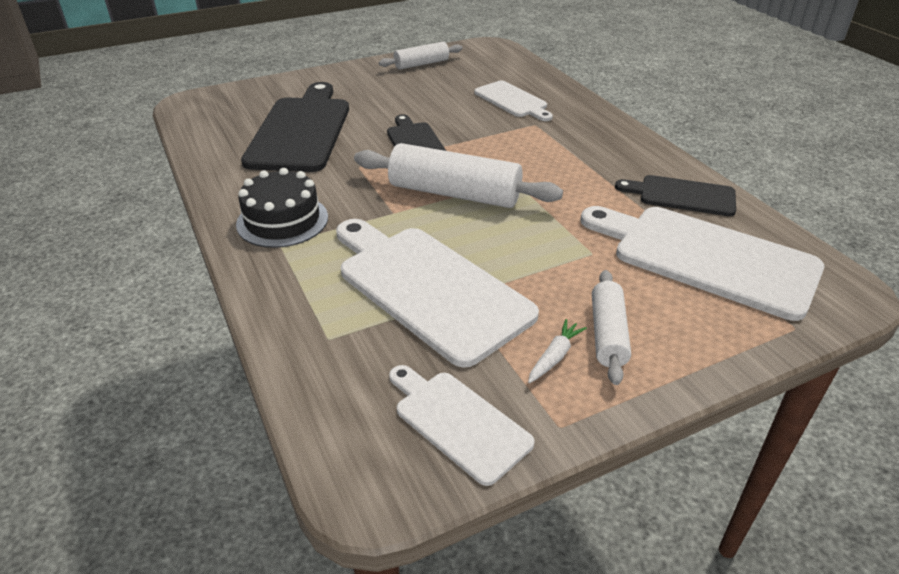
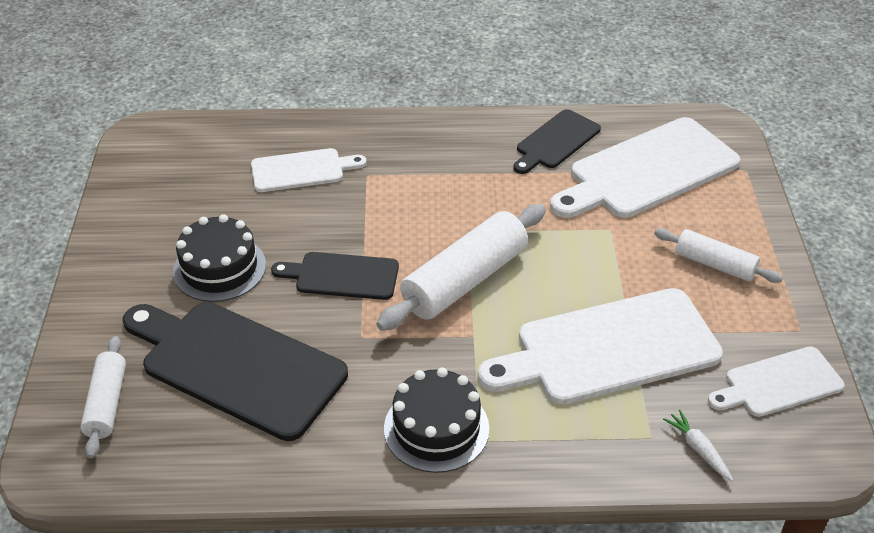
camera: 65 degrees left, 5 degrees up
(387, 101) = (219, 268): none -> black cake
(421, 64) = (140, 207): white rolling pin -> white rolling pin (106, 403)
(555, 356) = (728, 303): white carrot -> white carrot (698, 449)

